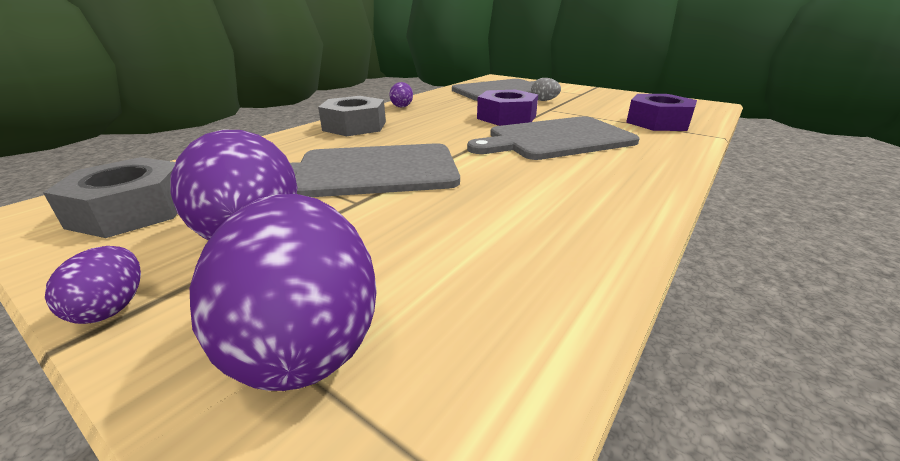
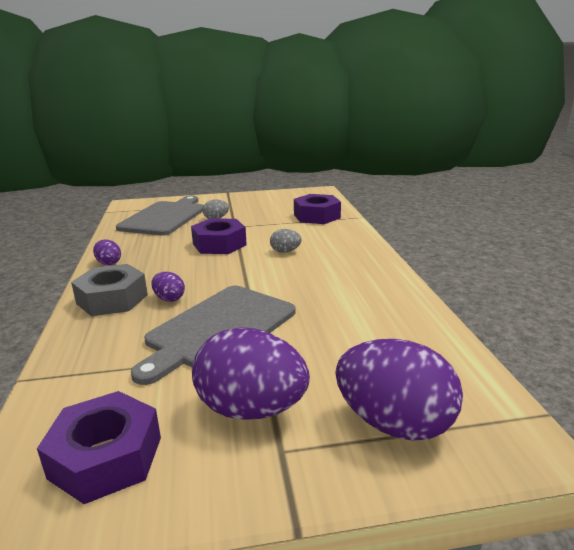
camera: 45 degrees left, 5 degrees down
(112, 308) = (273, 490): purple egg -> purple egg (169, 299)
(132, 211) = (106, 457): grey nut -> purple nut
(556, 139) = (285, 251): grey cutting board -> grey egg

